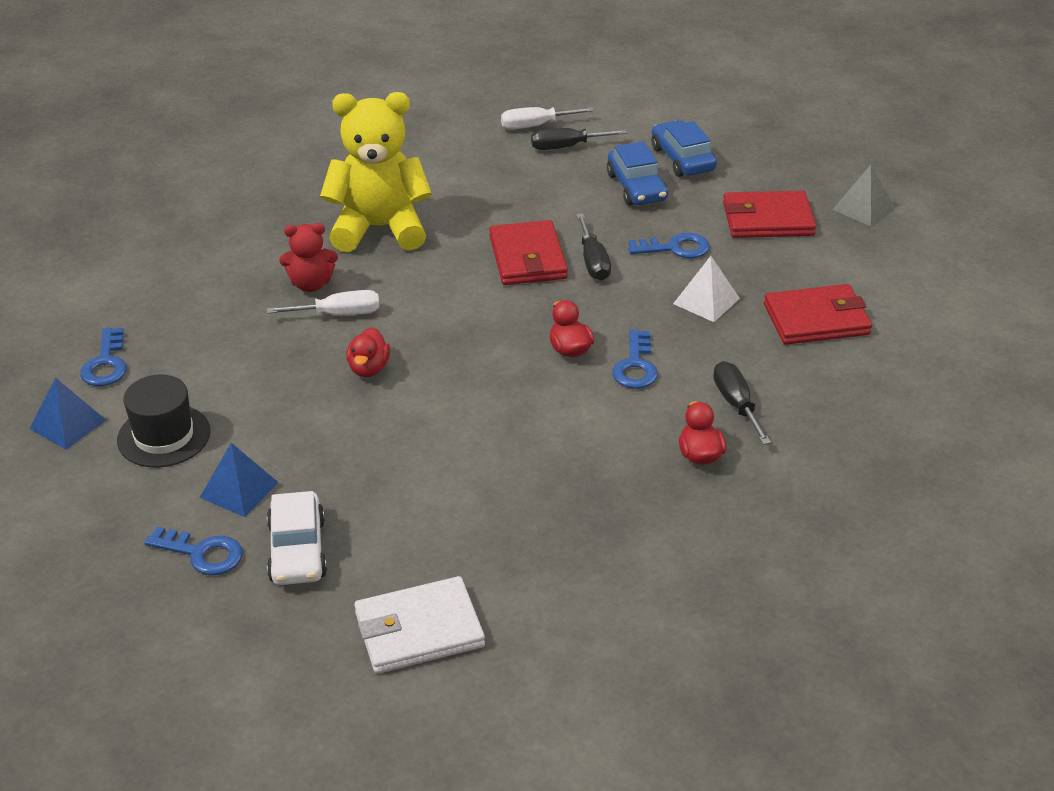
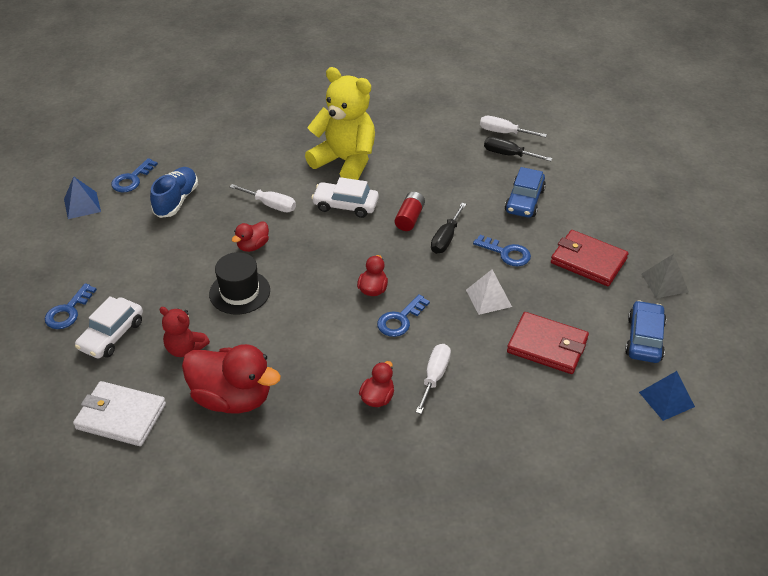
camera: 35 degrees right, 5 degrees up
(164, 436) = (117, 234): black hat -> black hat (239, 292)
(202, 362) = (176, 200): none -> blue shoe
(202, 553) = (68, 311): blue key -> blue key turned 60 degrees clockwise
(239, 489) = (120, 284): blue pyramid -> blue pyramid (666, 399)
(311, 284) = (275, 180): red teddy bear -> red teddy bear (185, 348)
(435, 276) = (345, 205): none -> white car
(527, 258) = (409, 218): red wallet -> red battery
(535, 539) = (232, 398): none -> red duck
(682, 159) = (575, 194): blue car -> blue car (644, 339)
(736, 404) = (434, 376): black screwdriver -> white screwdriver

